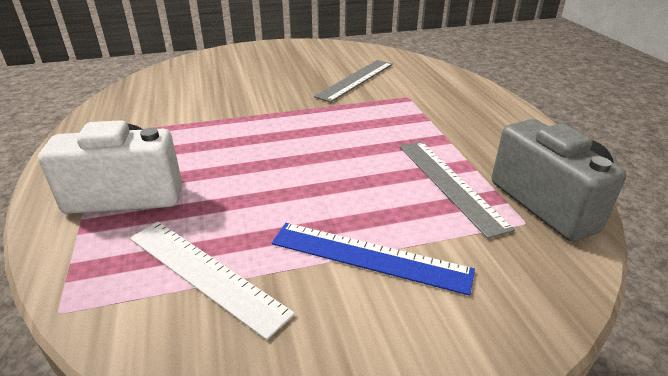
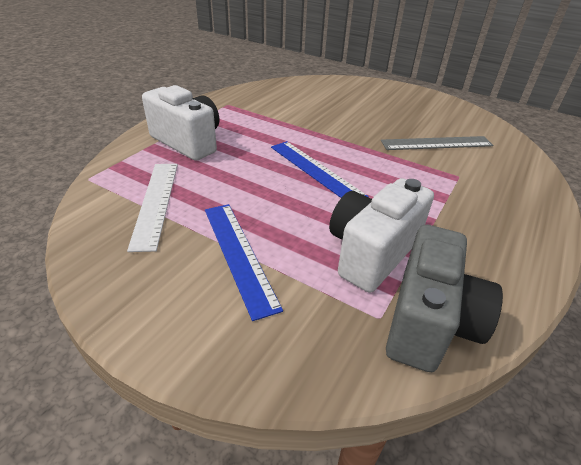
camera: 45 degrees right, 5 degrees up
(306, 148) = (316, 170): none -> blue ruler
(450, 184) = (371, 253): grey ruler -> white camera

